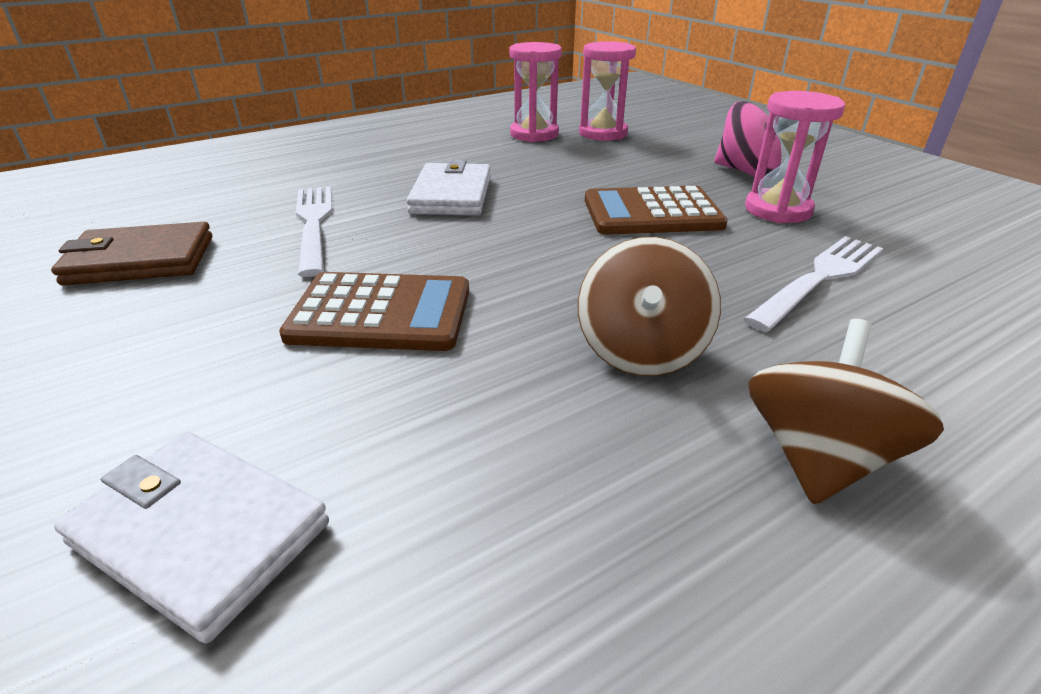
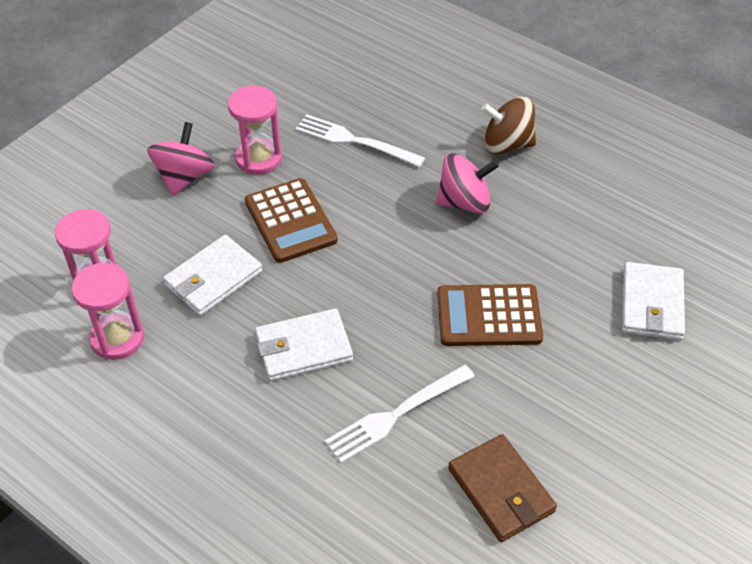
camera: 110 degrees left, 15 degrees up
(381, 313) = (489, 316): brown calculator -> brown calculator turned 75 degrees counterclockwise
(581, 170) = (213, 278): none -> white wallet
(641, 351) = (464, 202): brown spinning top -> pink spinning top

